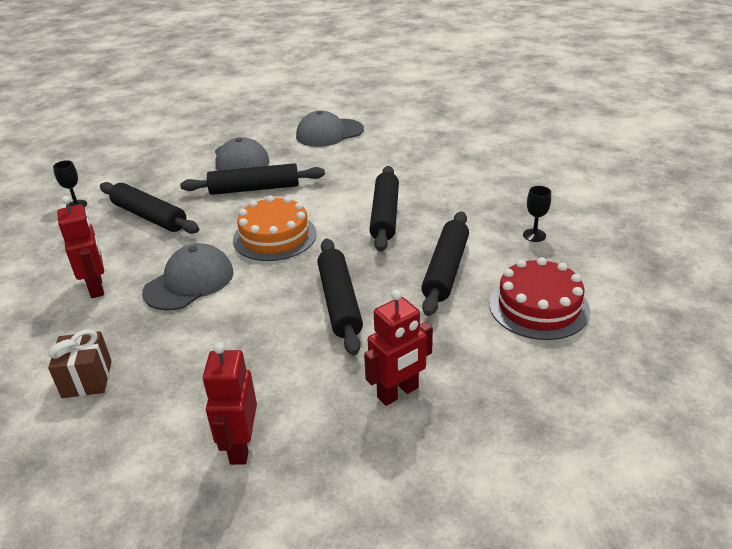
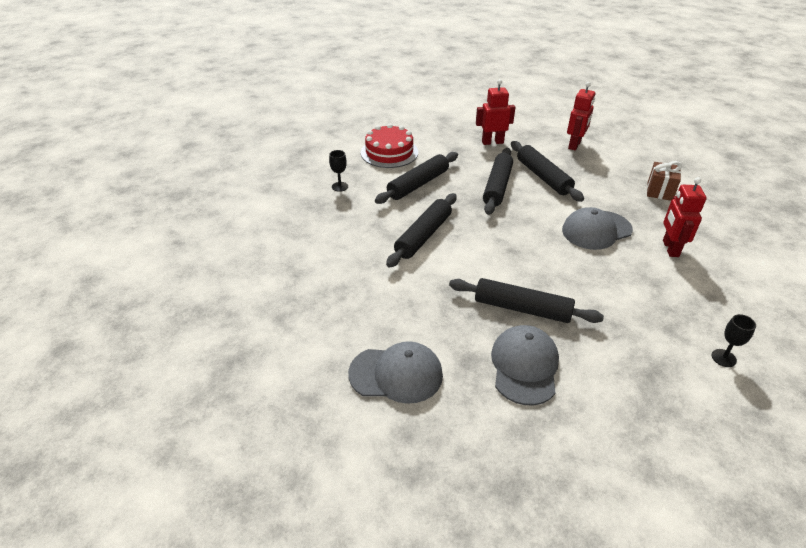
camera: 155 degrees left, 5 degrees up
(149, 216) = (635, 309): black rolling pin -> black rolling pin (543, 177)
(274, 236) = (521, 247): orange cake -> none

